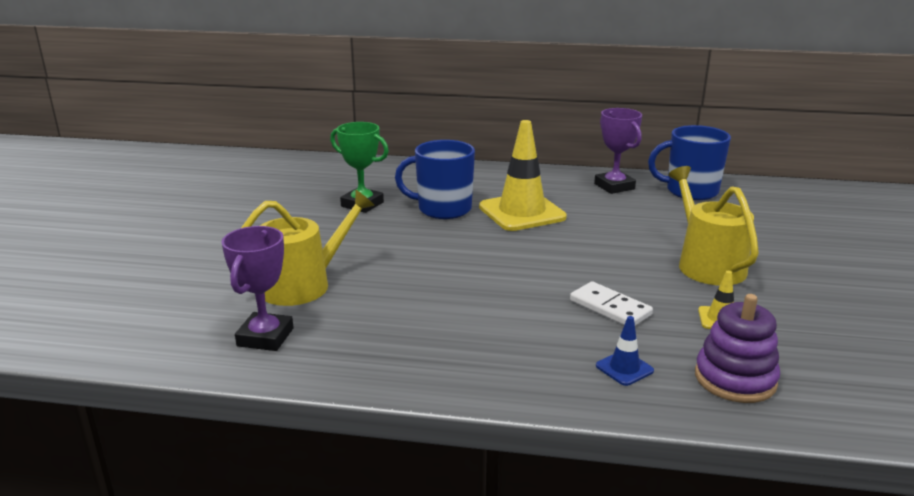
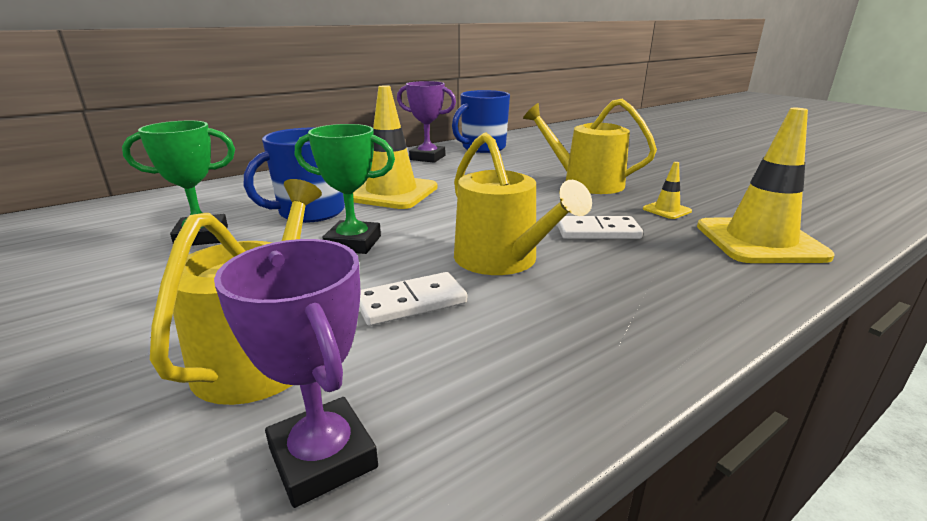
camera: 45 degrees left, 0 degrees up
(399, 294) = (411, 303): none -> white domino
(431, 243) = (353, 243): none -> green trophy
(496, 295) = (502, 260): none -> yellow watering can
(624, 368) = (702, 268): blue traffic cone -> none
(735, 379) = (759, 241): purple stacking toy -> yellow traffic cone

